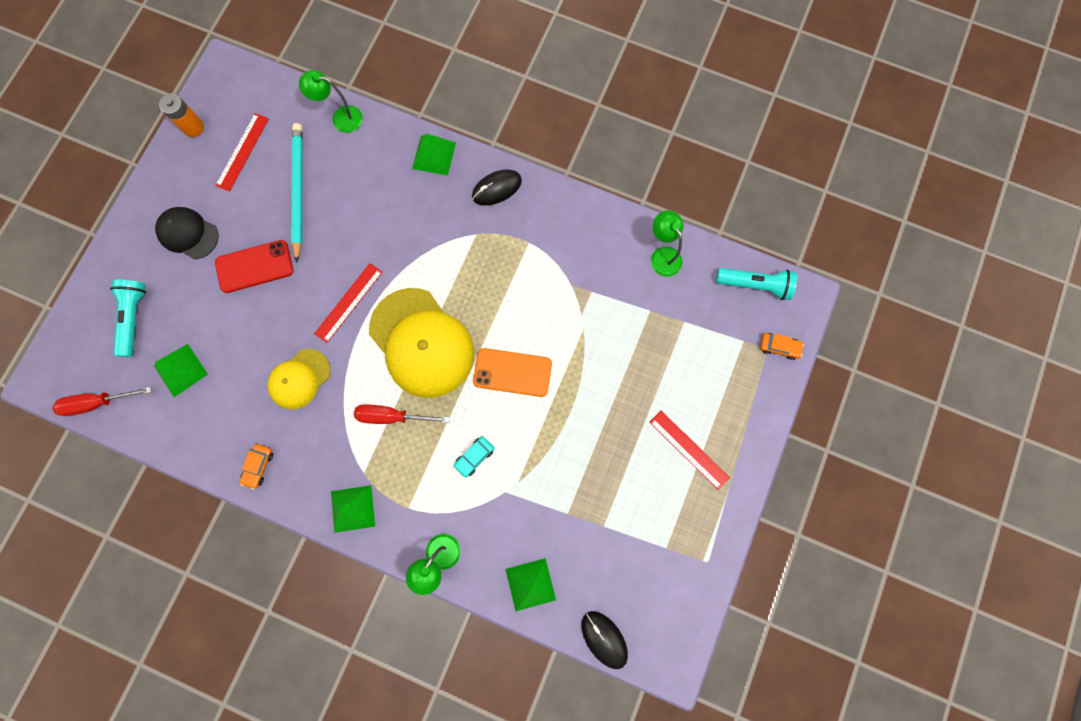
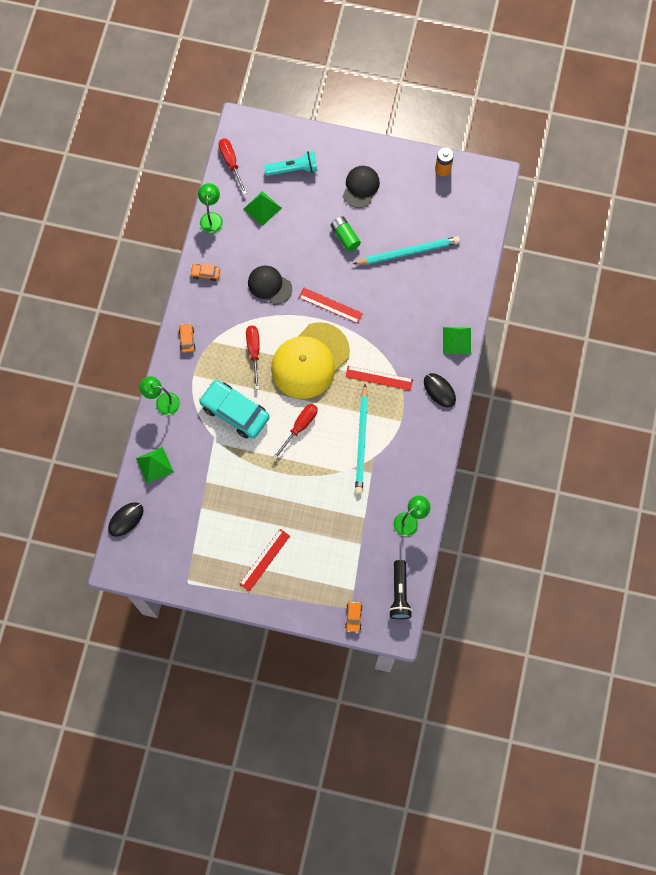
camera: 80 degrees right, 5 degrees down
(242, 152) = (431, 207): red ruler -> red ruler (379, 378)
(254, 266) = (345, 237): red phone -> green battery
(299, 379) = (269, 285): yellow cap -> black cap
(341, 118) = (473, 268): green lamp -> green lamp (211, 218)
(353, 508) = (187, 340): green pyramid -> orange car
(474, 457) = (235, 412): turquoise car -> turquoise car, size x2.31
(512, 372) = (299, 427): orange phone -> red screwdriver
(547, 296) = (362, 441): none -> turquoise pencil
(755, 285) = (399, 593): turquoise flashlight -> black flashlight

